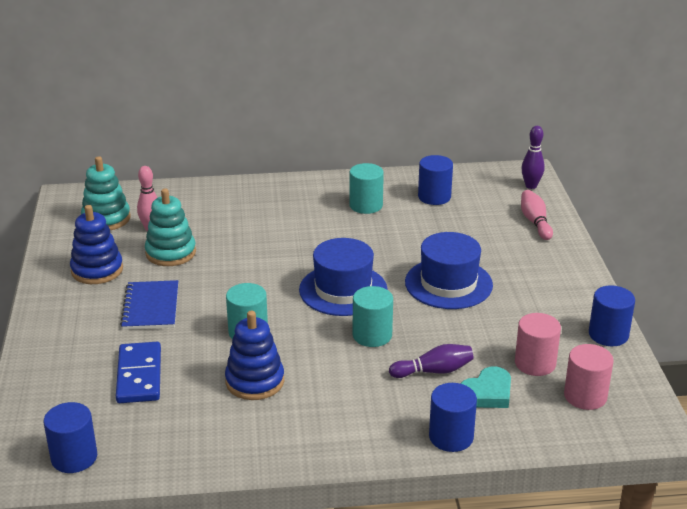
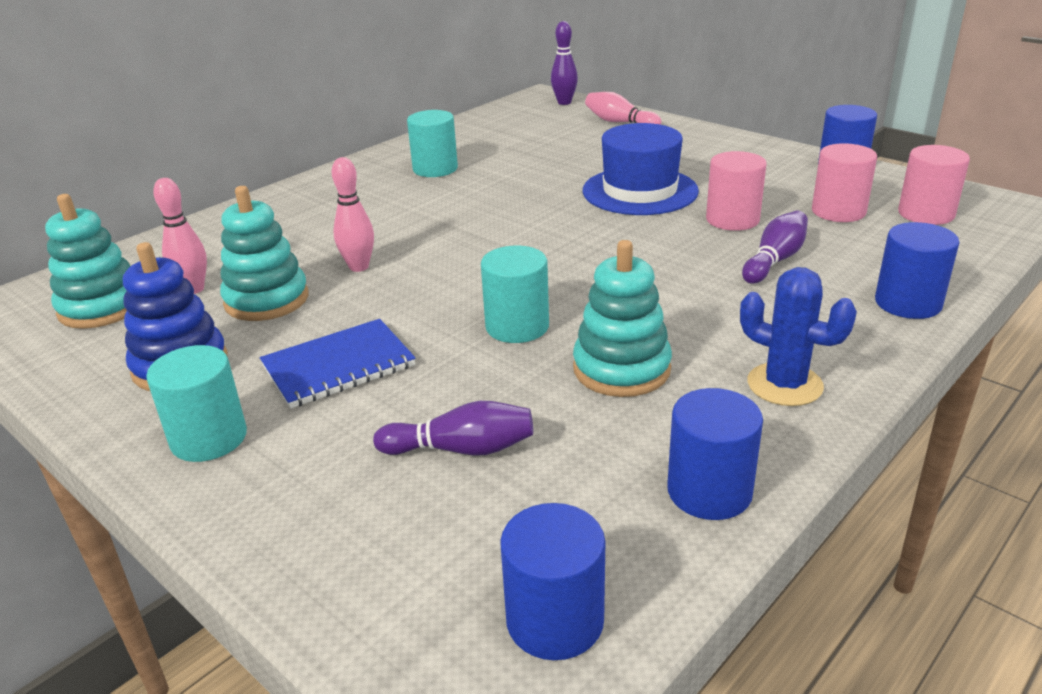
camera: 40 degrees left, 0 degrees up
(139, 375) = (461, 449): blue domino -> purple bowling pin
(151, 307) = (338, 366): blue notebook -> blue notebook turned 75 degrees counterclockwise
(233, 255) = (359, 267): none -> pink bowling pin
(255, 381) = (621, 369): blue stacking toy -> turquoise stacking toy
(308, 434) = (784, 385): none -> blue cactus
(343, 290) = (548, 240): blue hat -> none
(372, 335) = (656, 262): turquoise cylinder -> turquoise cylinder (209, 438)
(434, 197) = (492, 139): blue cylinder -> blue cylinder (709, 491)
(462, 333) = (732, 219): none -> pink cylinder
(487, 393) = (854, 252): turquoise heart -> none

